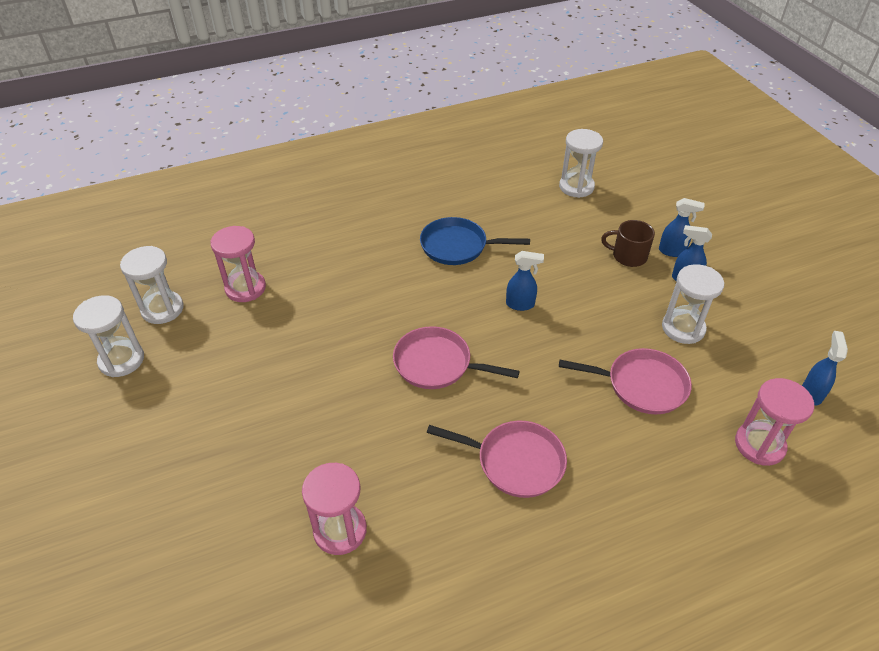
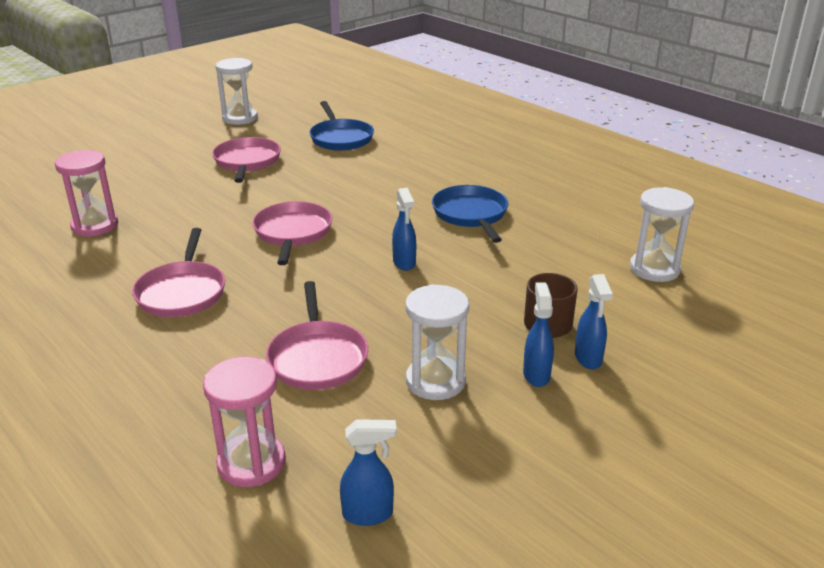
camera: 70 degrees right, 15 degrees down
(162, 309) = (299, 117): white hourglass -> none
(245, 288) = (340, 138): pink hourglass -> blue pan
(255, 373) = (247, 162): none -> pink pan

